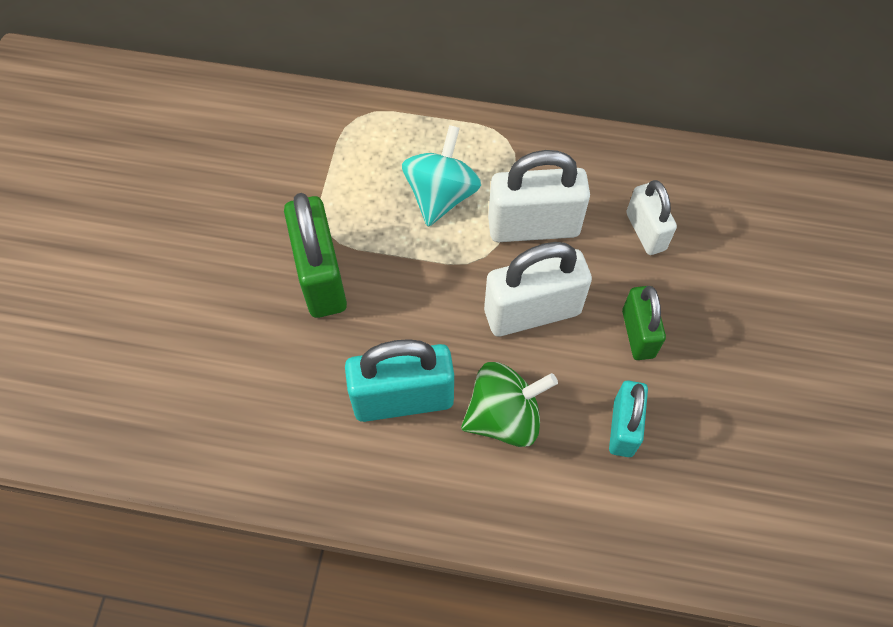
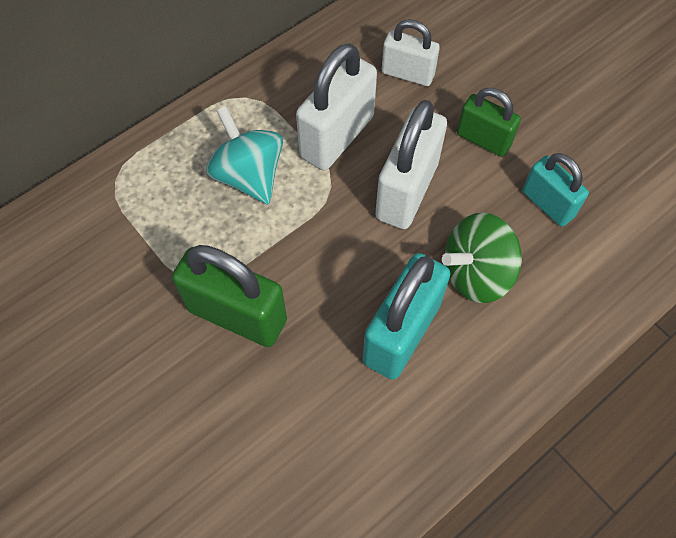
camera: 50 degrees left, 0 degrees up
(504, 417) = (476, 273): green spinning top -> green spinning top turned 135 degrees counterclockwise

